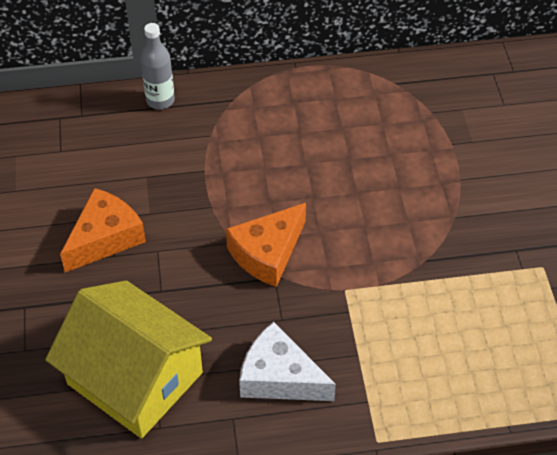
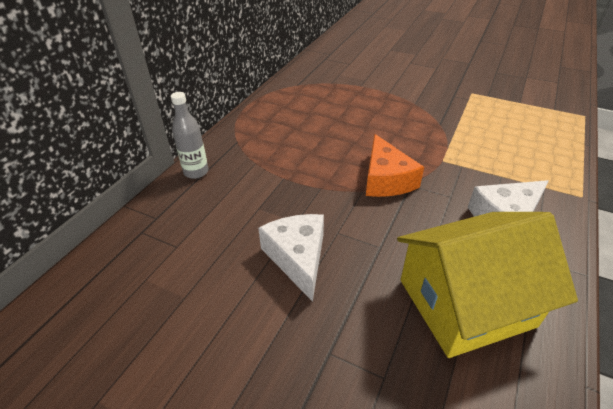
camera: 55 degrees left, 10 degrees down
(105, 238) = (298, 258): orange cheese -> white cheese

